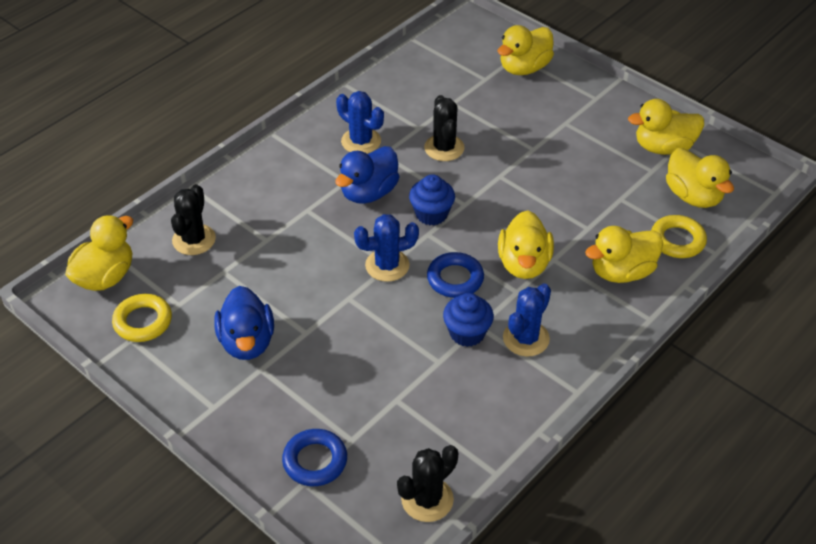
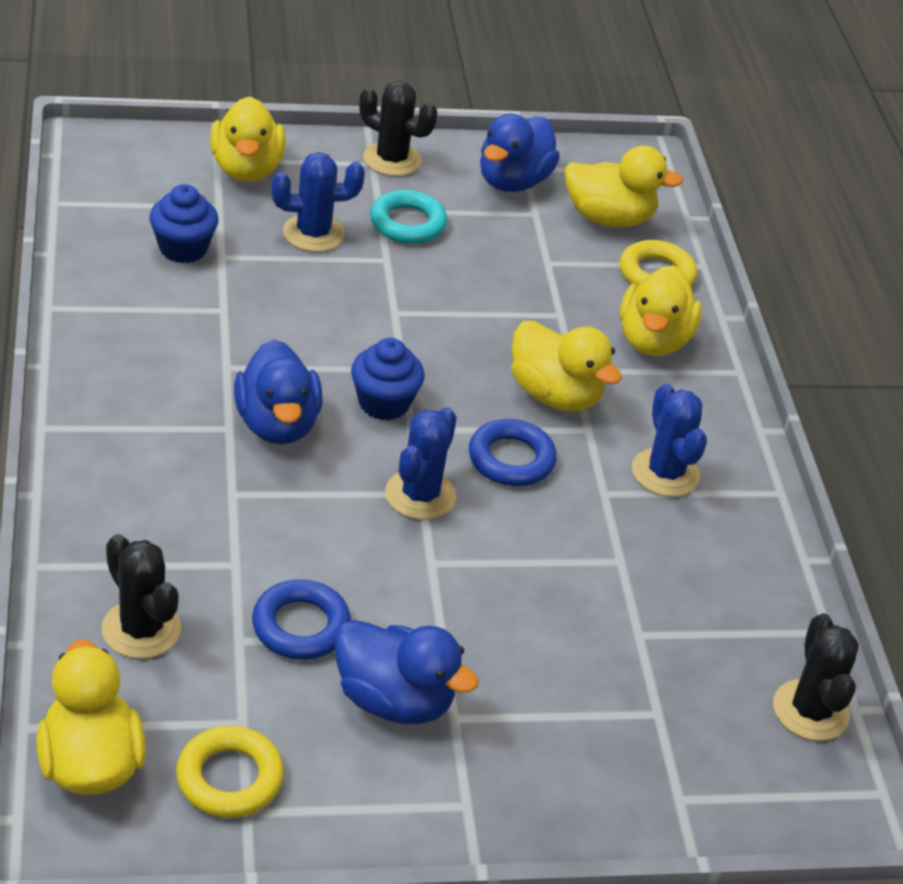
camera: 55 degrees left, 5 degrees down
(315, 461) = (657, 767): blue ring -> blue ring (301, 626)
(361, 141) = (177, 368): blue cactus -> blue cactus (313, 233)
(444, 148) = (288, 317): black cactus -> black cactus (392, 159)
(467, 333) = (605, 509): blue cupcake -> blue cupcake (183, 248)
(570, 137) = (407, 223): none -> turquoise ring
(663, 147) = (513, 181): yellow duck -> blue duck

